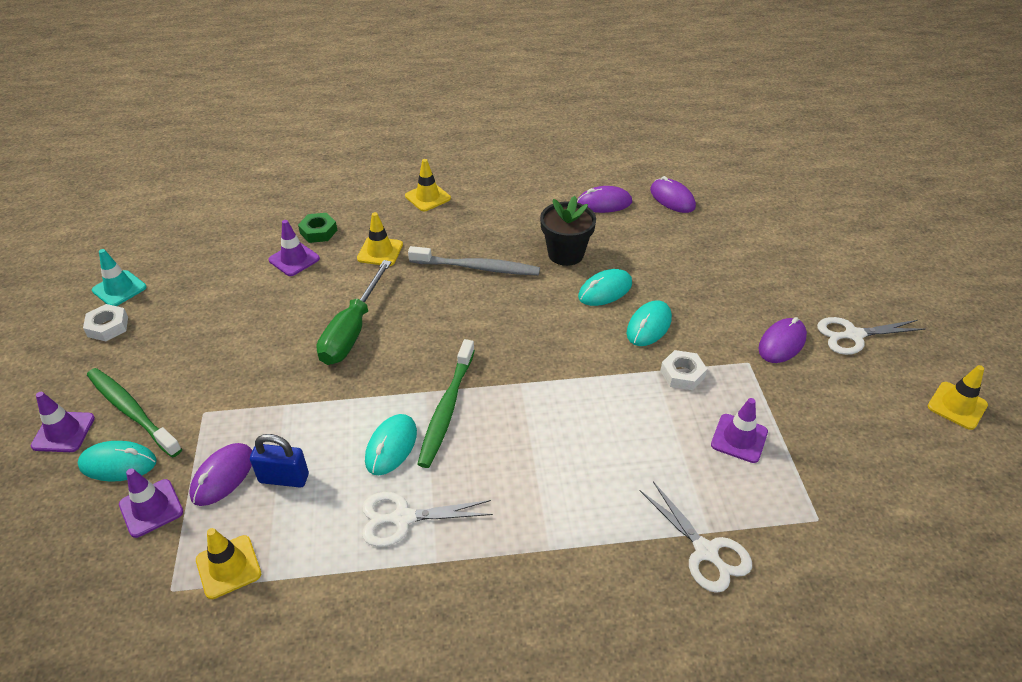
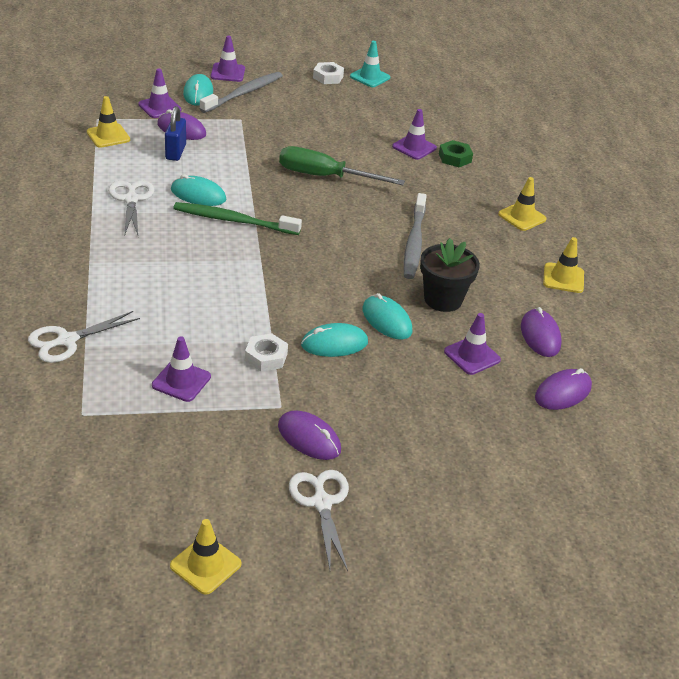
camera: 85 degrees right, 5 degrees down
(131, 411) = (244, 93): green toothbrush -> grey toothbrush
(380, 252) = (430, 189): yellow traffic cone -> yellow traffic cone (563, 278)
(641, 242) = (472, 356): none -> purple traffic cone
(649, 326) = (334, 344): turquoise mouse -> turquoise mouse turned 45 degrees counterclockwise

